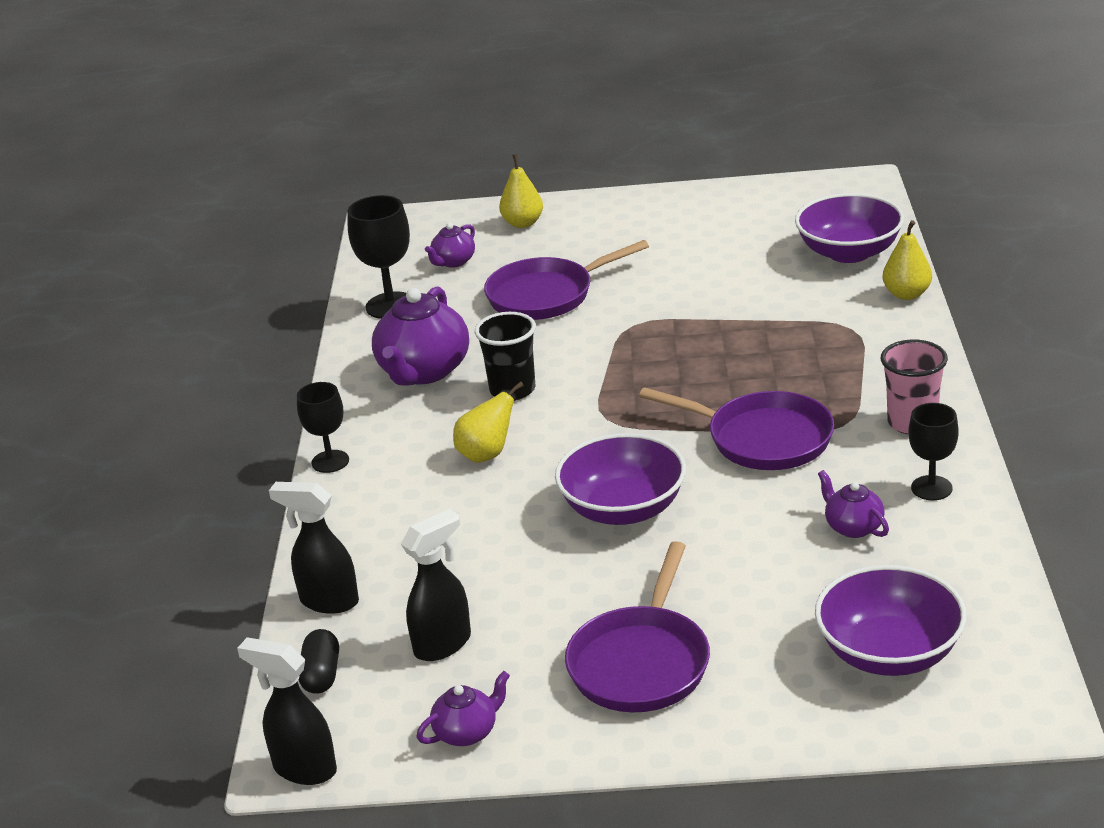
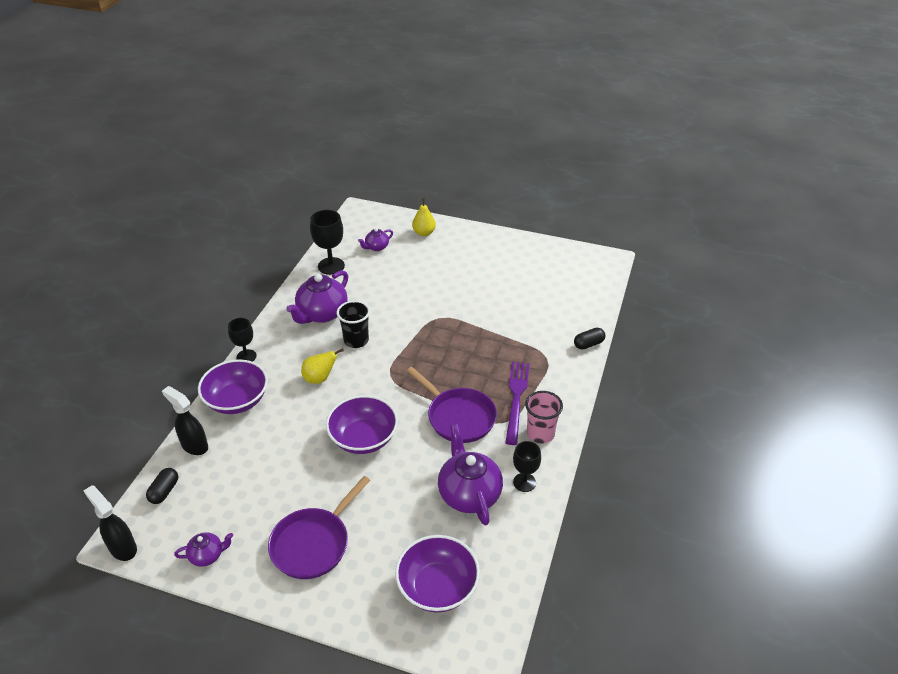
camera: 15 degrees right, 10 degrees up
(443, 644) = (229, 494): black spray bottle -> none
(546, 295) = (408, 284): purple pan -> none
(840, 391) = (516, 398): none -> purple fork
(849, 252) = (575, 305): purple bowl -> purple bowl (237, 400)
(853, 527) = (469, 494): purple teapot -> purple teapot, size x1.96
(906, 294) = (588, 344): yellow pear -> black capsule

